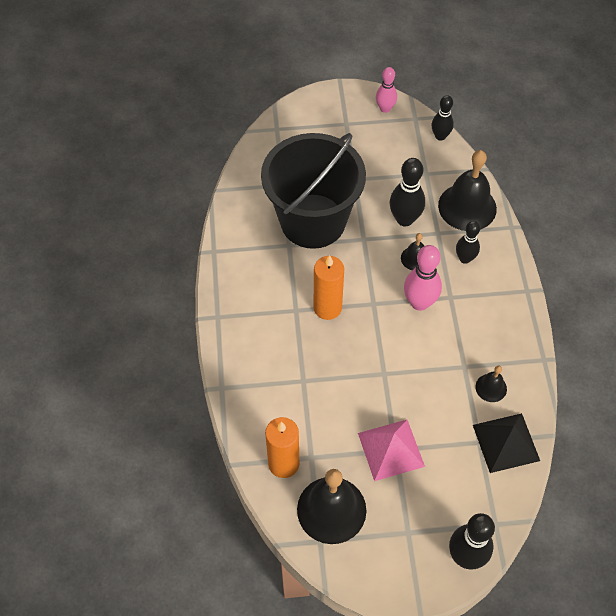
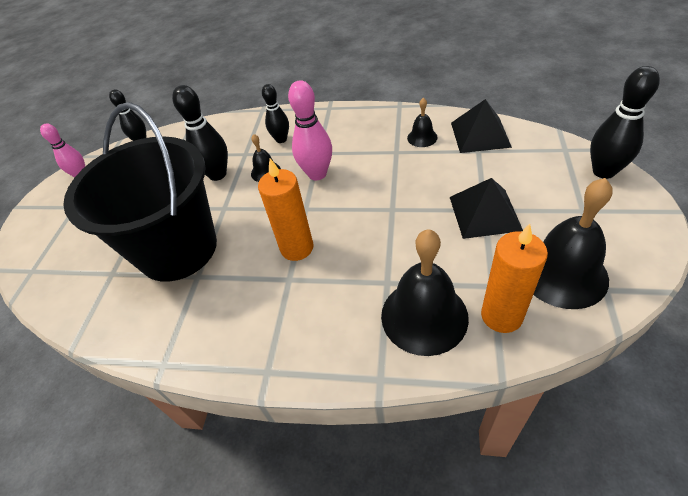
camera: 70 degrees left, 10 degrees down
(391, 449) = (484, 213): pink pyramid -> black pyramid
(467, 207) = (227, 132): black bell -> black bell (424, 316)

